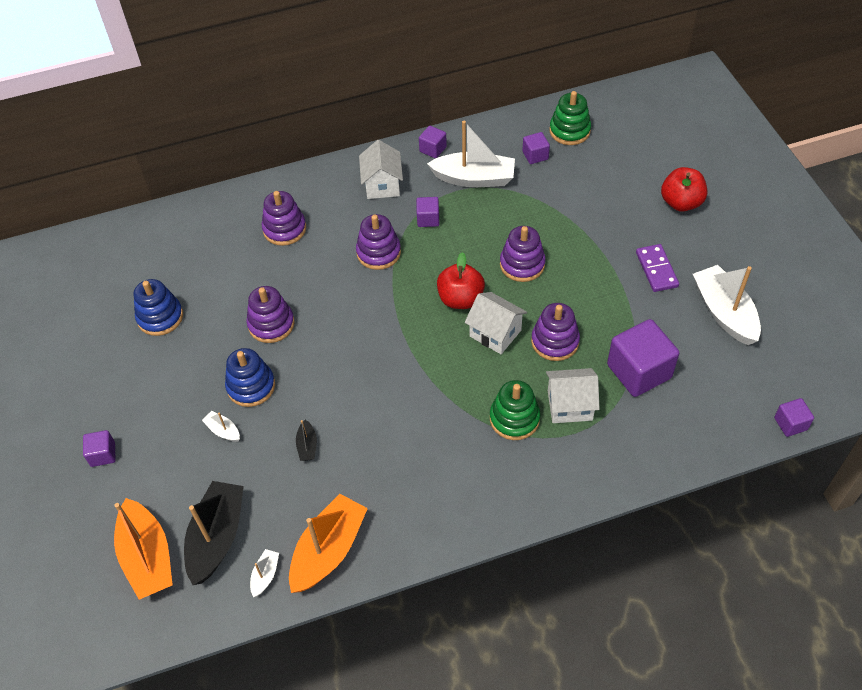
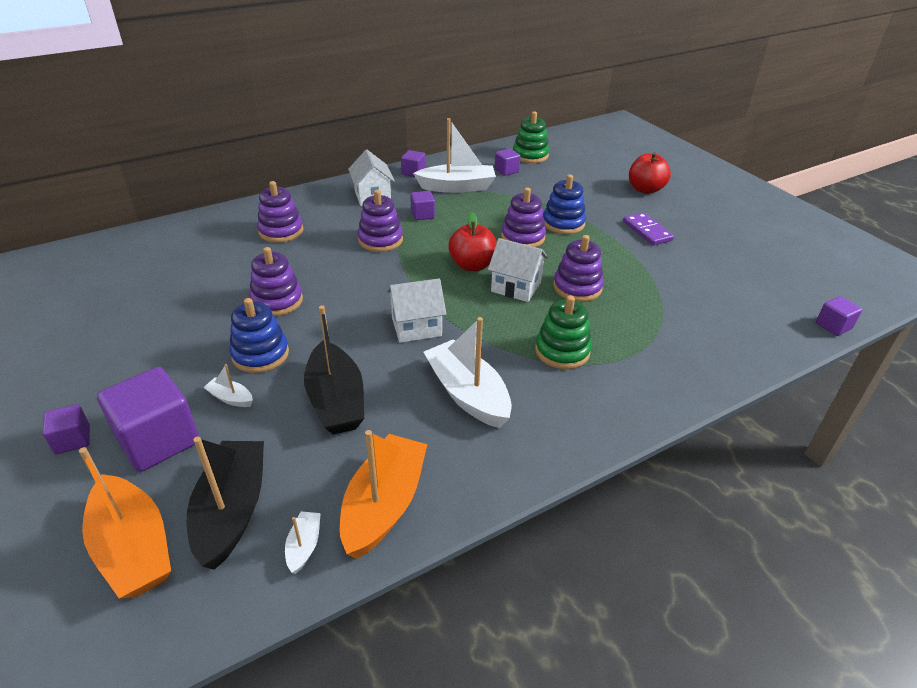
camera: 15 degrees left, 15 degrees down
(160, 317) = (148, 307): blue stacking toy -> blue stacking toy (563, 223)
(307, 445) = (336, 401): black boat -> black boat, size x2.23
(569, 405) = (614, 334): white house -> white house (416, 327)
(639, 371) = (669, 302): purple cube -> purple cube (158, 440)
(724, 312) = (723, 254): white boat -> white boat (467, 394)

